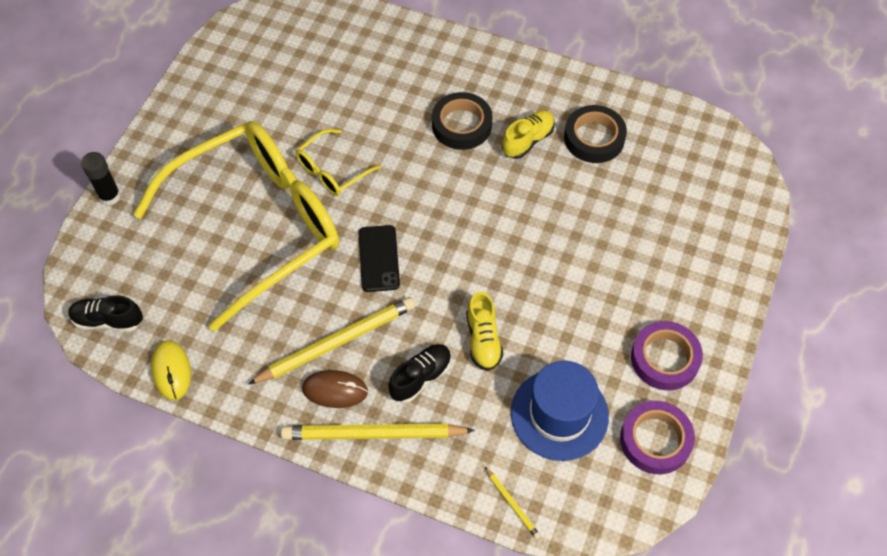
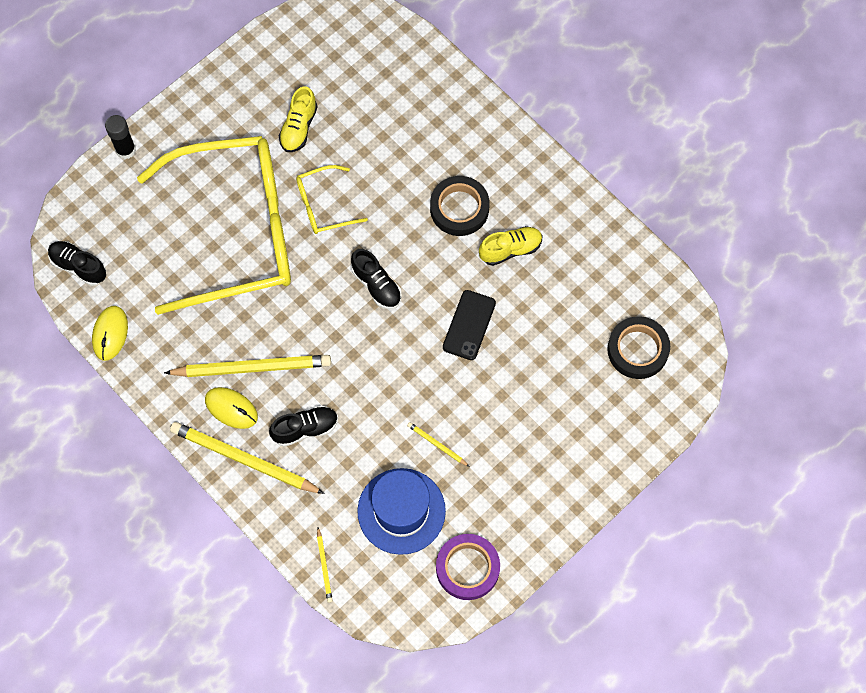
camera: 25 degrees right, 10 degrees up
(335, 390) = (231, 408): brown mouse -> yellow mouse
(378, 258) = (323, 307): black phone -> black phone (469, 325)
(420, 219) = (376, 285): none -> black shoe
(483, 339) = (373, 419): yellow shoe -> yellow shoe (299, 127)
(558, 336) = (437, 444): none -> yellow pencil
(594, 138) = (571, 272): black tape -> black tape (637, 350)
(665, 359) = (515, 504): purple tape -> none

